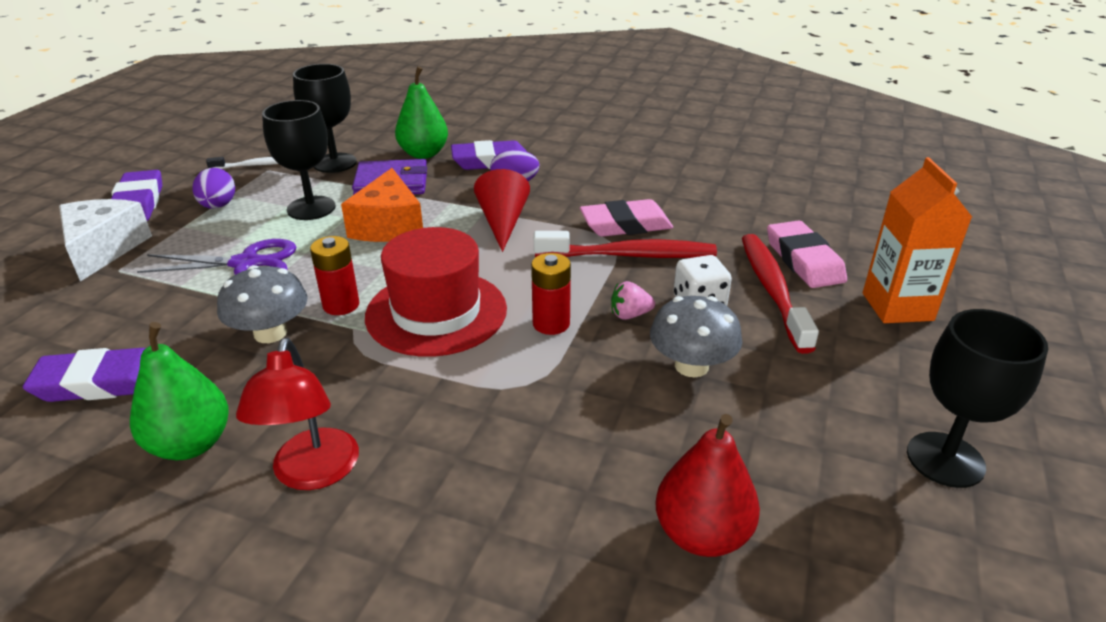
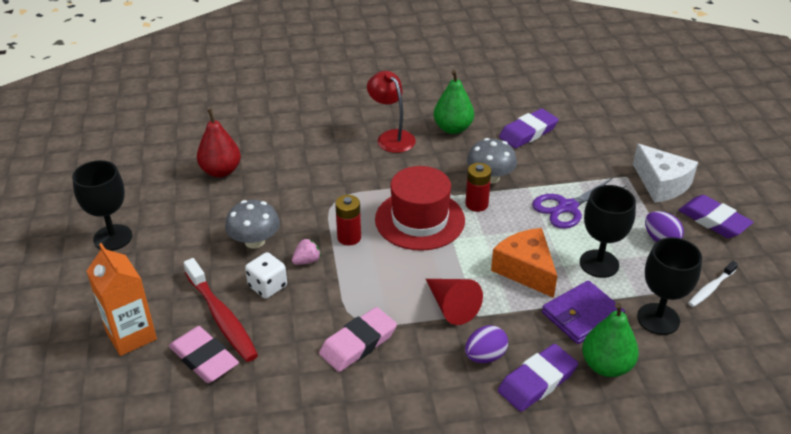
camera: 150 degrees right, 5 degrees up
(630, 255) = (335, 311): red toothbrush -> none

